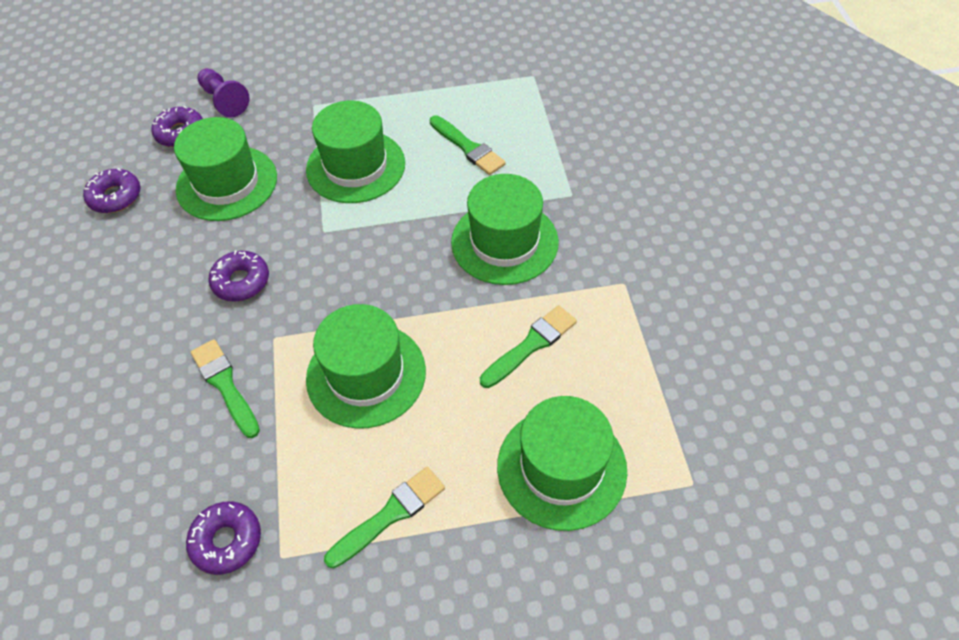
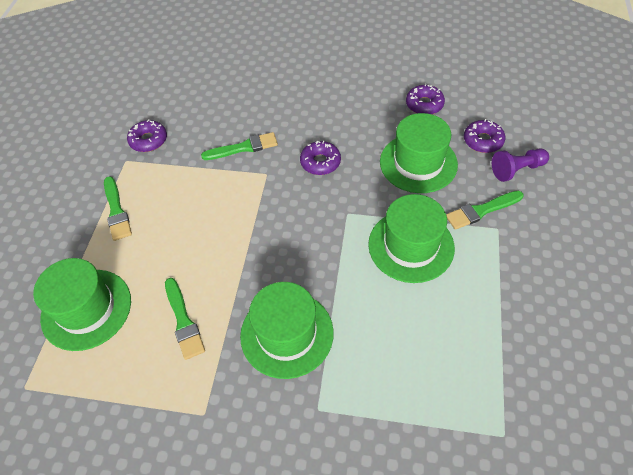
camera: 110 degrees right, 0 degrees up
(366, 374) = (213, 217): green hat -> none
(468, 147) = (408, 337): green brush -> green brush (481, 210)

